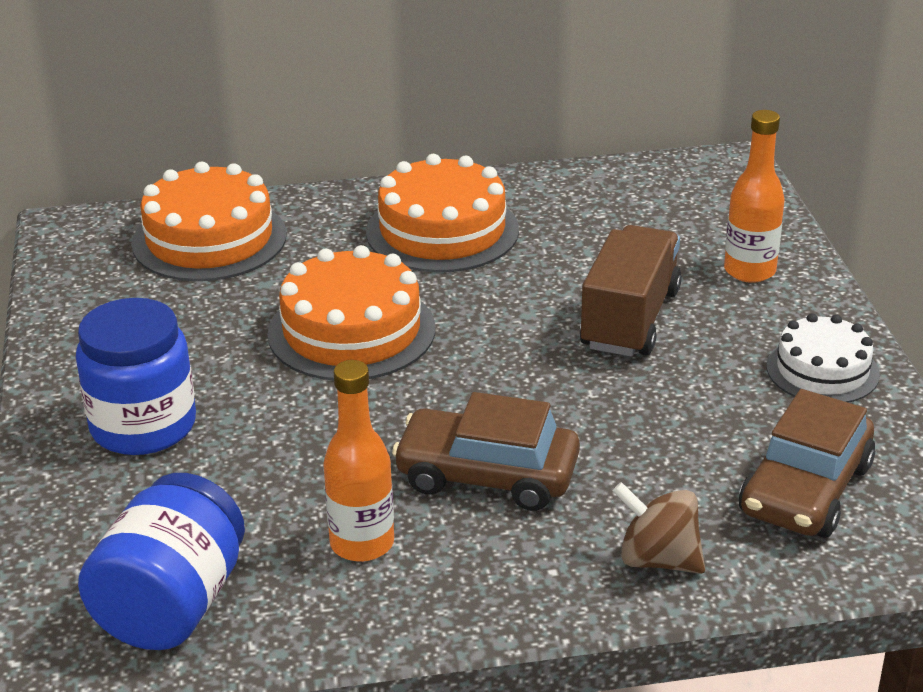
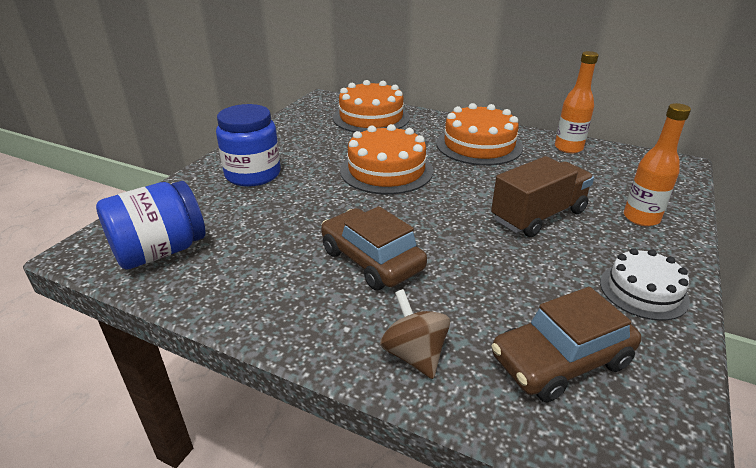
camera: 35 degrees right, 0 degrees up
(362, 543) = (271, 264): orange bottle -> orange bottle (568, 148)

